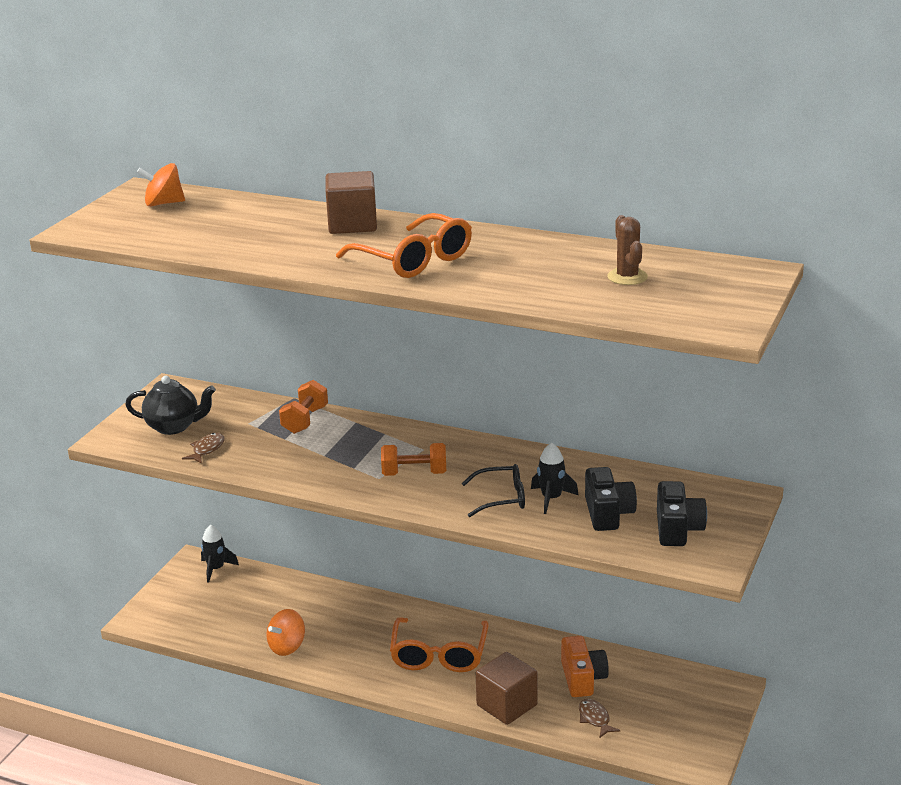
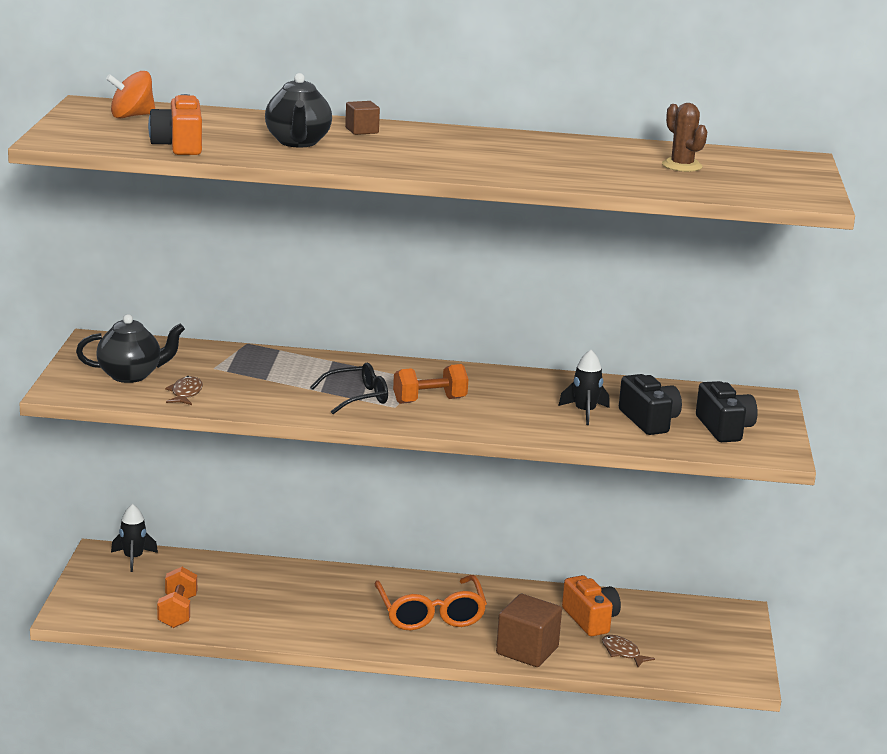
camera: 20 degrees left, 5 degrees down
(173, 240) = (179, 146): none -> orange camera
(281, 238) = (298, 142): none -> black teapot
(287, 647) = (260, 623): orange spinning top -> none
(305, 420) = (275, 362): orange dumbbell -> orange dumbbell (177, 612)
(352, 224) = (362, 130): brown cube -> brown cube, size x0.53
(414, 260) = (457, 157): orange glasses -> none
(501, 498) = (535, 415): black glasses -> black glasses (357, 397)

